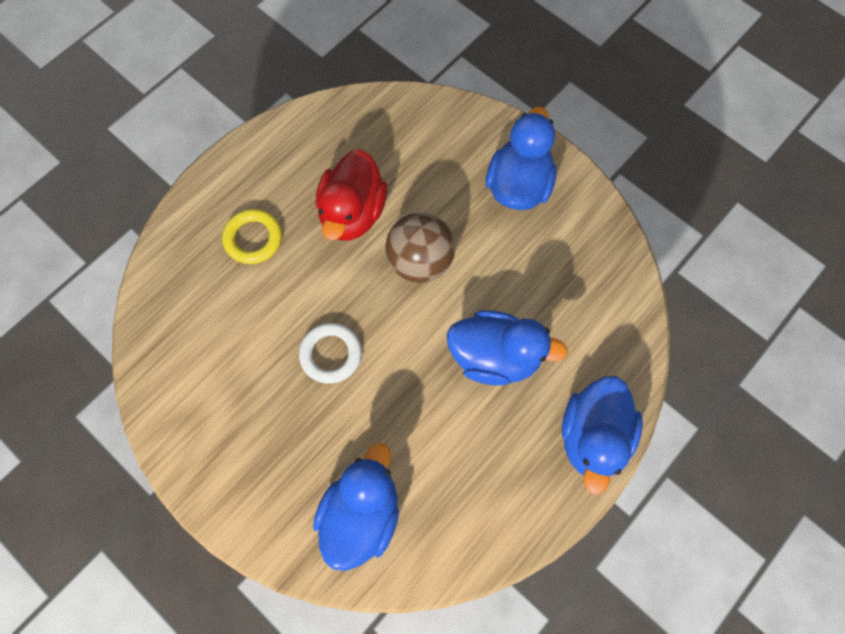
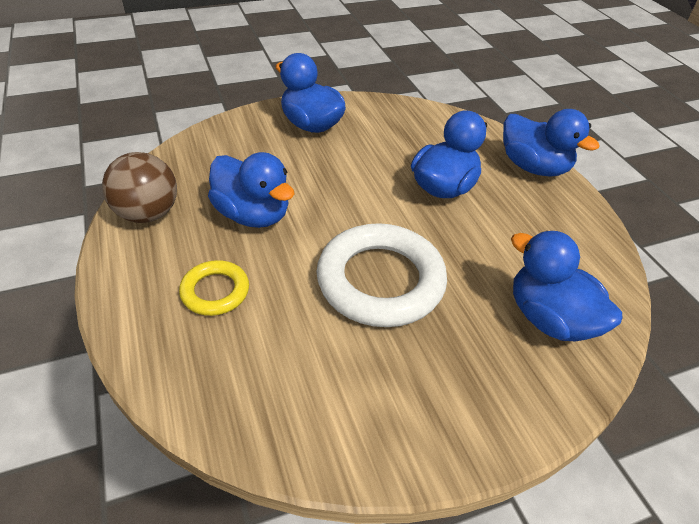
camera: 65 degrees left, 25 degrees down
(331, 354) = (380, 281): white ring -> white ring, size x1.95
(353, 213) = (253, 215): red duck -> blue duck
(420, 261) = (332, 194): brown ball -> brown ball (148, 214)

